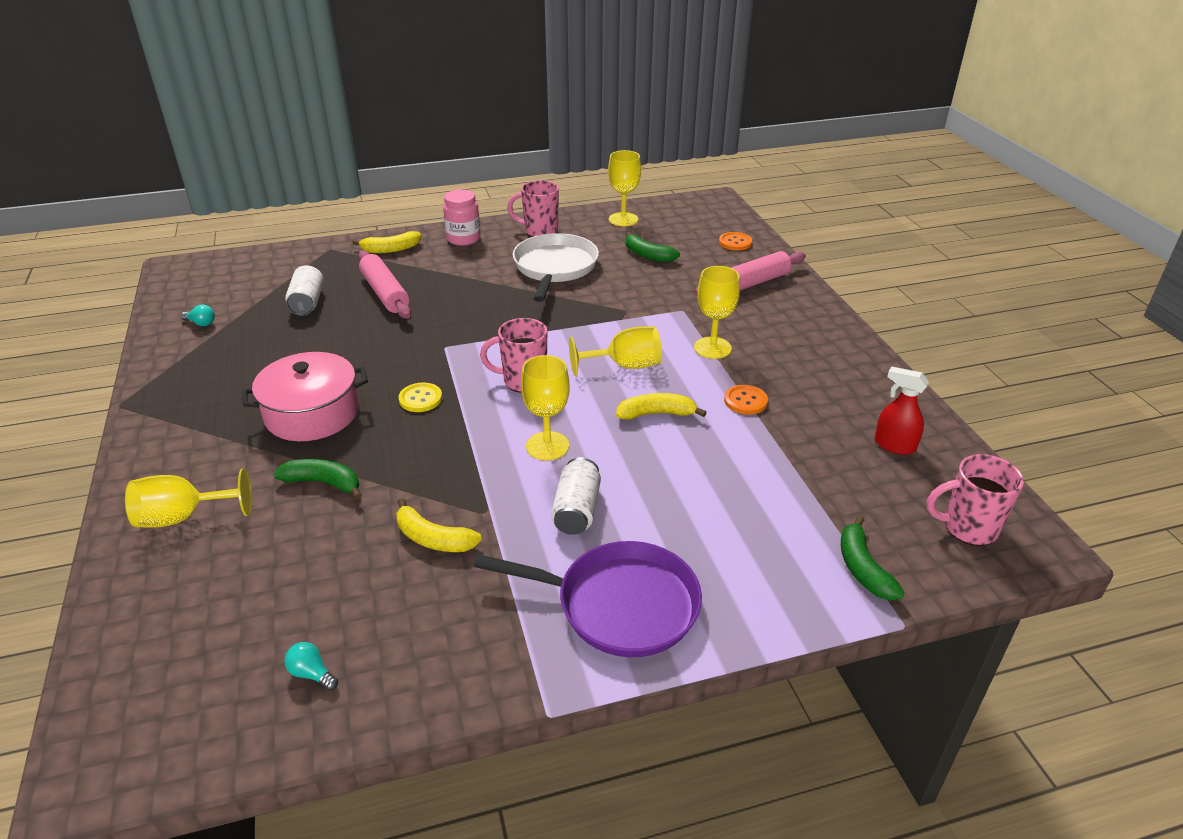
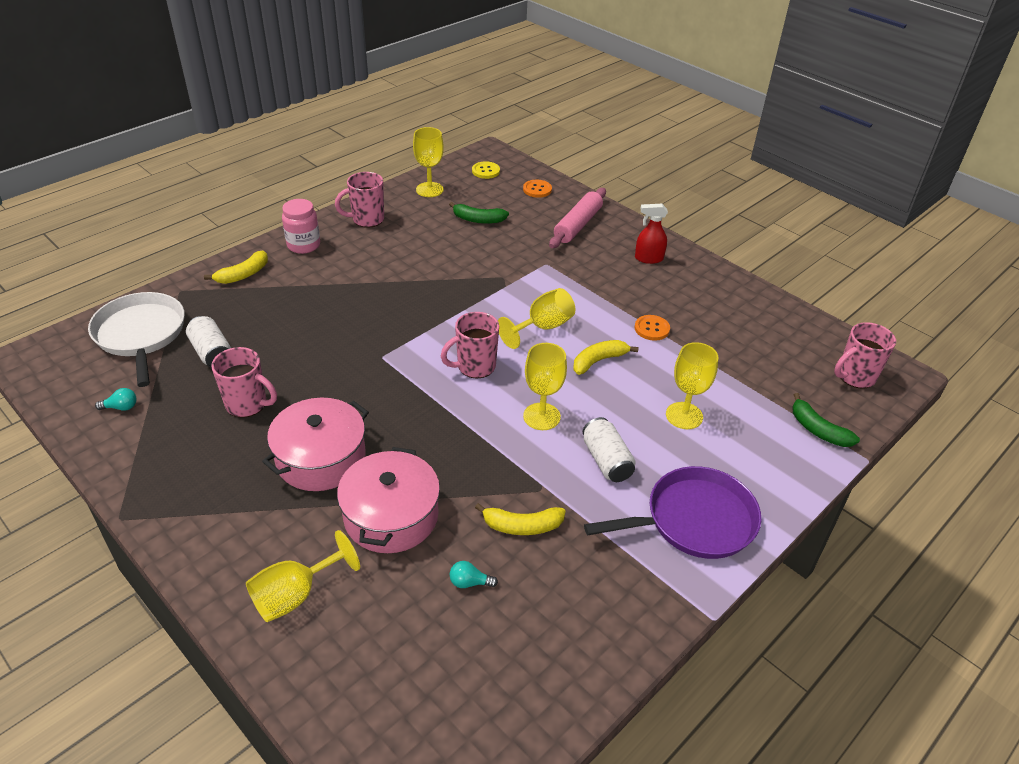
camera: 30 degrees left, 5 degrees up
(296, 351) = (247, 404): none -> pink mug
(311, 673) = (527, 670): turquoise light bulb -> turquoise light bulb (469, 582)
(324, 483) = (391, 516): green banana -> pink pot
(385, 293) = (279, 321): pink rolling pin -> none
(420, 399) = (404, 411): yellow button -> yellow button (486, 171)
(555, 267) = (411, 252): white pan -> white pan (141, 334)
(712, 348) = (594, 291): yellow goblet -> yellow goblet (684, 416)
(894, 445) = (771, 331): red spray bottle -> red spray bottle (648, 258)

